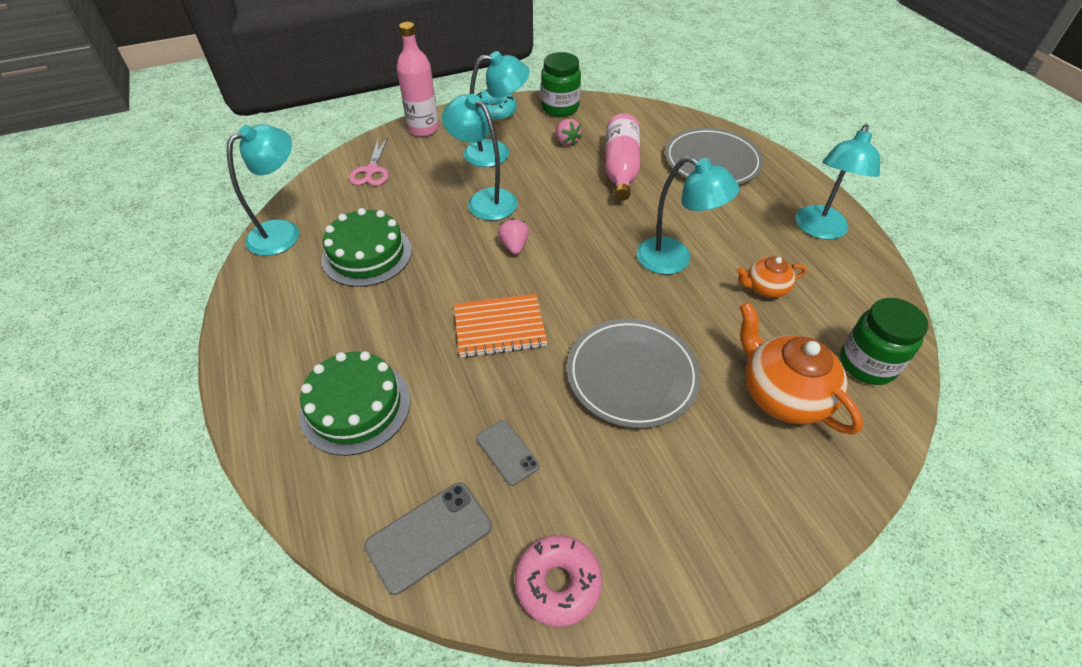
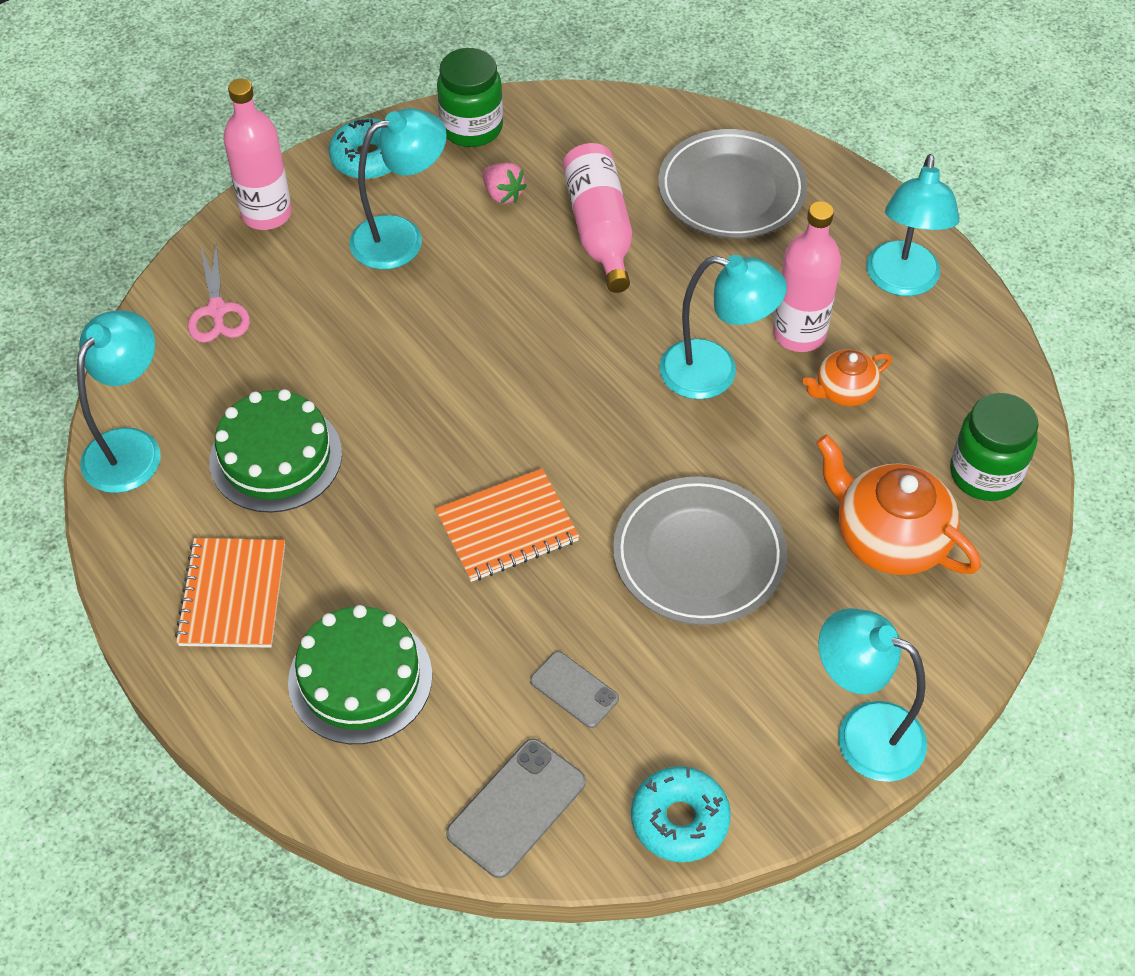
camera: 15 degrees left, 5 degrees up
(298, 331) = (233, 595): none -> orange notebook
(485, 199) = (413, 327): turquoise lamp -> turquoise lamp (863, 732)
(514, 246) = (484, 398): pink strawberry -> none
(558, 583) = (679, 820): pink donut -> turquoise donut
(740, 247) = (799, 333): none -> pink bottle

